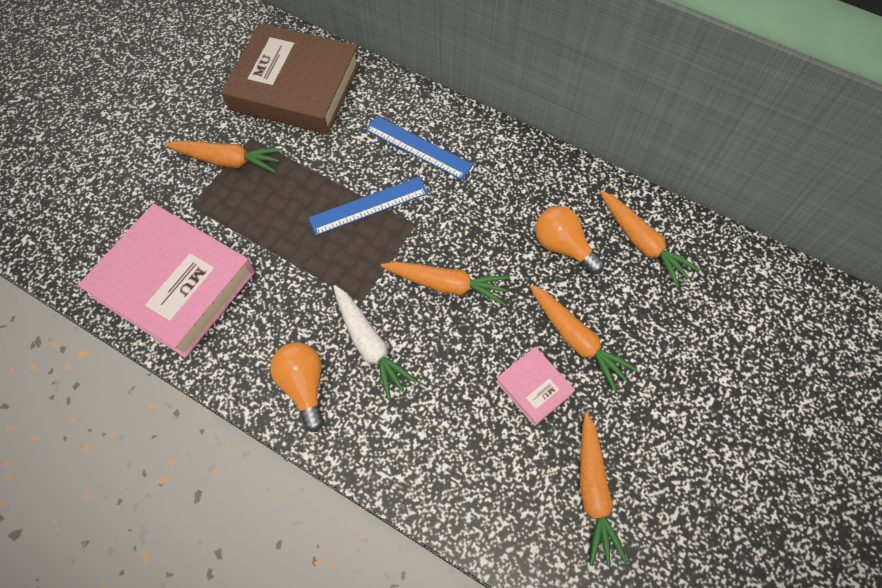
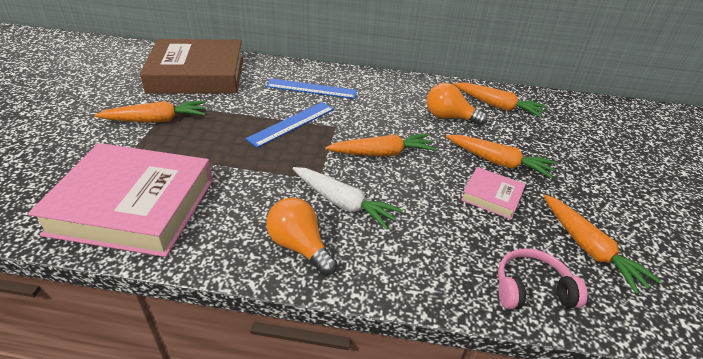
camera: 25 degrees left, 25 degrees down
(496, 515) = (531, 289): none -> pink headphones

